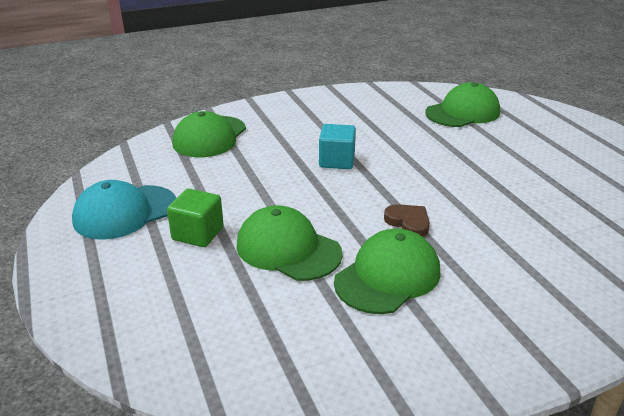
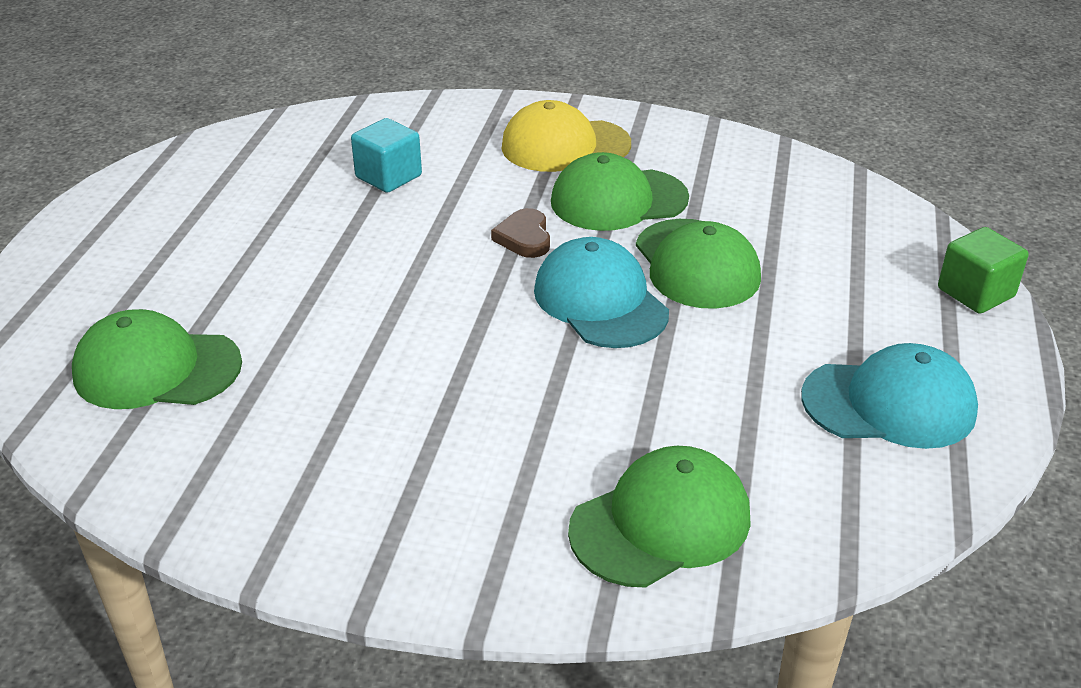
camera: 145 degrees left, 5 degrees up
(198, 234) = (796, 326): green cube -> green cube (975, 293)
(321, 204) = (600, 301): none -> turquoise cap
(337, 161) = (498, 361): turquoise cube -> turquoise cube (388, 176)
(488, 311) = (565, 146): none -> yellow cap

